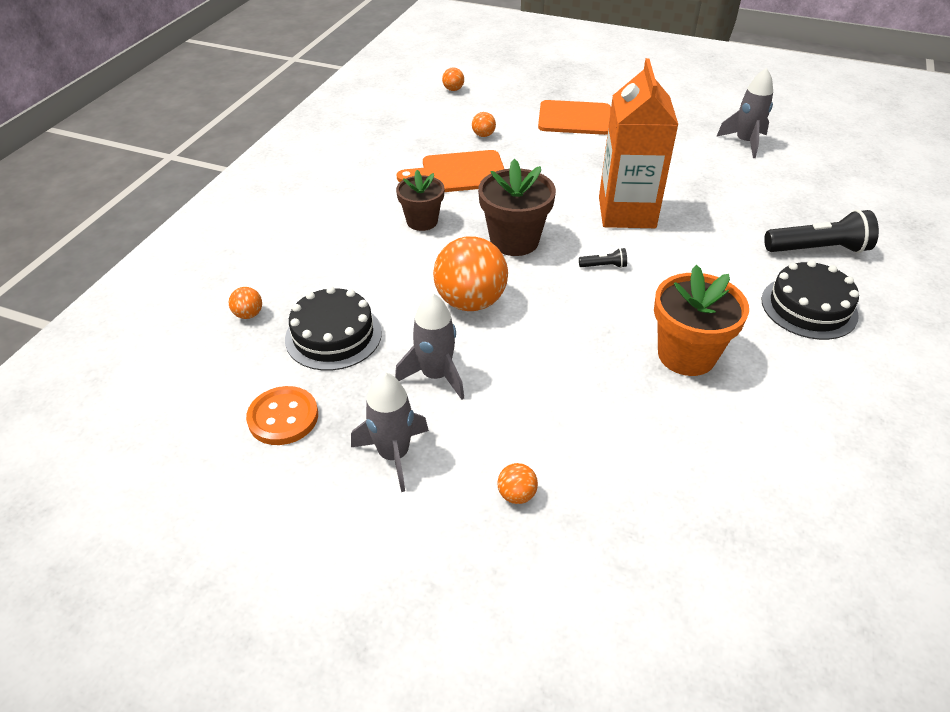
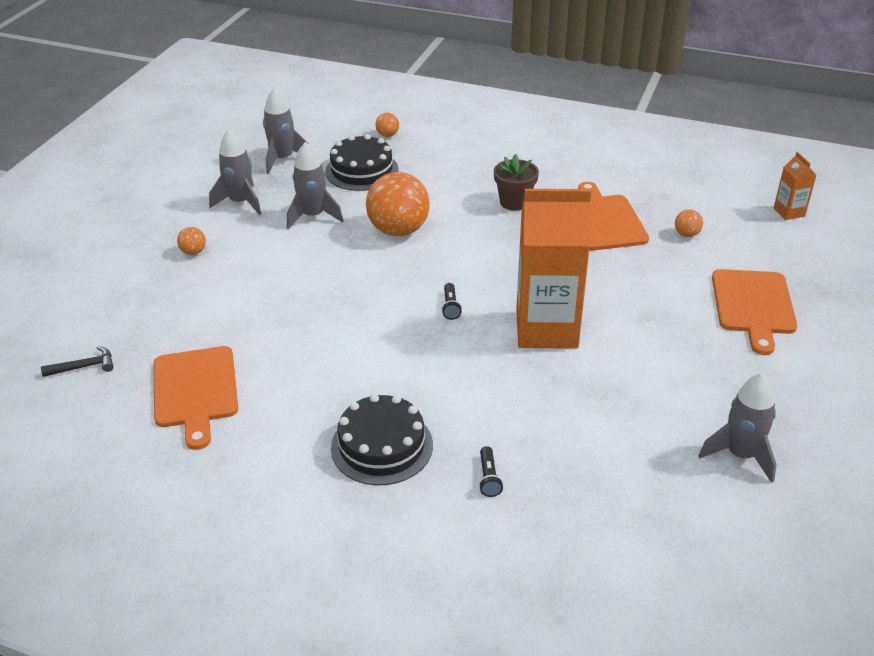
camera: 90 degrees right, 5 degrees down
(283, 417) = (283, 159): orange button -> grey rocket
(453, 89) = (789, 212): orange ball -> orange carton
(514, 241) = (488, 254): brown flower pot -> none
(686, 355) = (319, 347): orange flower pot -> none
(782, 582) = (84, 367): none -> black hammer
(786, 453) = (195, 391): none -> orange cutting board
(818, 249) = (489, 478): black flashlight -> black flashlight, size x0.46

